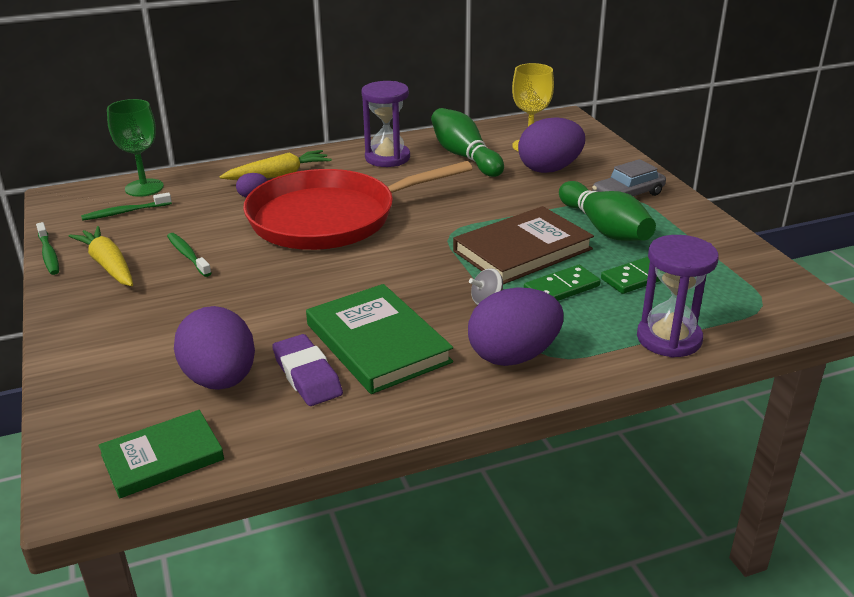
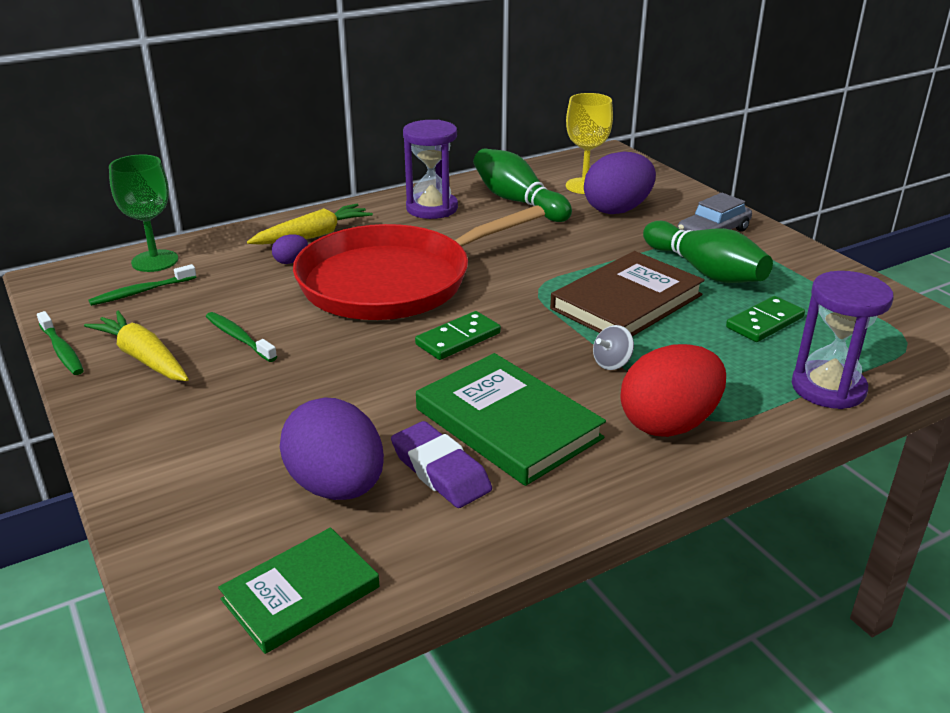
camera: 10 degrees left, 0 degrees up
(513, 356) = (669, 424): purple egg -> red egg
(561, 288) = (688, 341): green domino -> green domino (458, 339)

